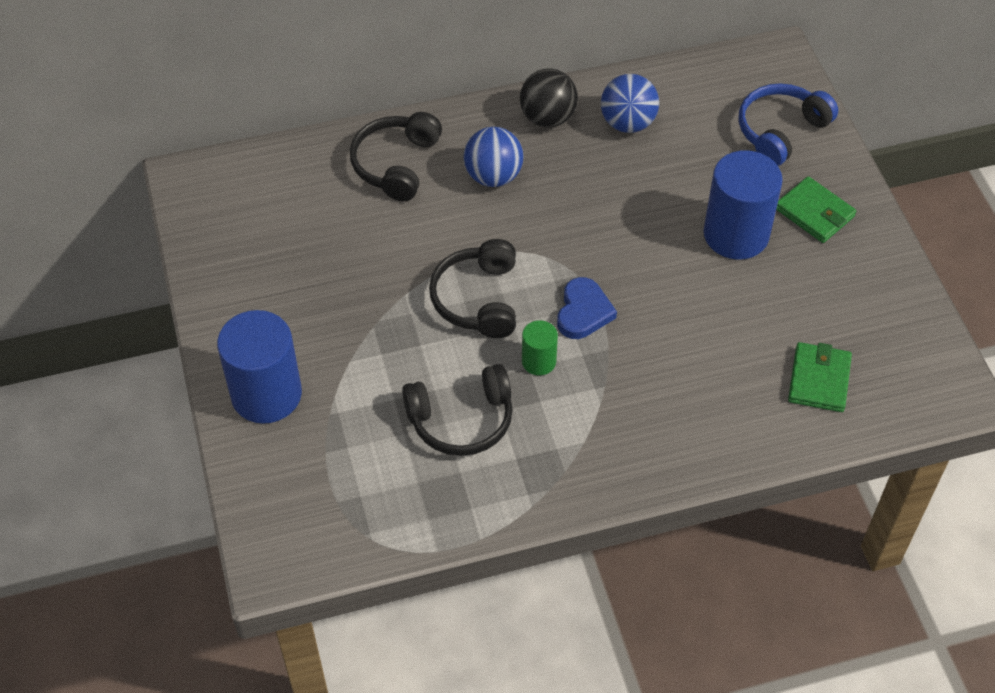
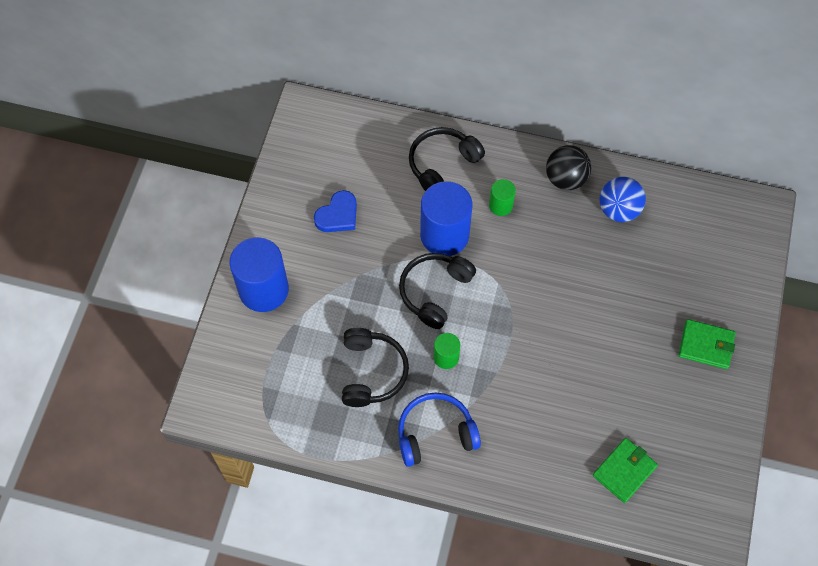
camera: 30 degrees right, 10 degrees up
(461, 420) = (372, 372): black headphones -> black headphones turned 105 degrees counterclockwise
(493, 176) = (500, 205): blue ball -> green cylinder
(583, 312) = (497, 337): blue heart -> blue heart (338, 215)
(736, 234) = (639, 333): blue cylinder -> blue cylinder (444, 235)
(780, 131) = (724, 270): blue headphones -> blue headphones (435, 433)
(814, 212) = (706, 345): green wallet -> green wallet turned 60 degrees counterclockwise

